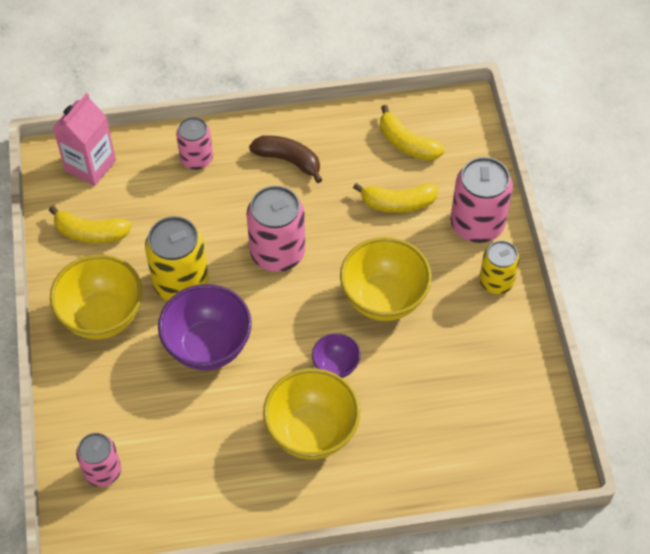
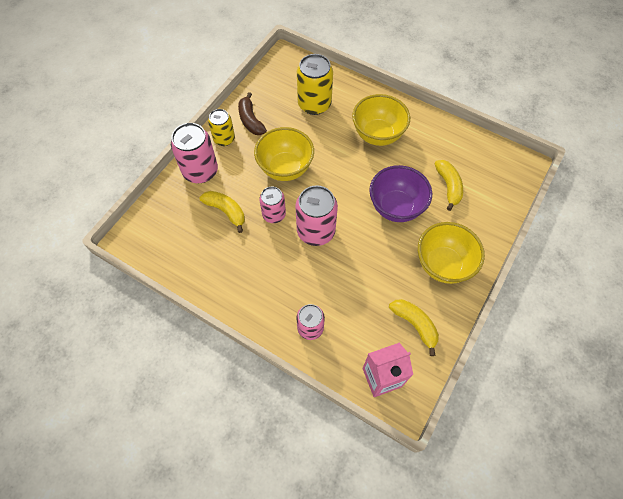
camera: 140 degrees left, 5 degrees up
(103, 471) = (494, 184): pink can -> pink can (274, 214)
(181, 283) = (383, 252): yellow can -> yellow can (314, 104)
(288, 160) = (257, 283): brown banana -> brown banana (251, 120)
(336, 366) = (339, 155): purple bowl -> none
(407, 143) = (183, 242): yellow banana -> yellow banana (448, 186)

